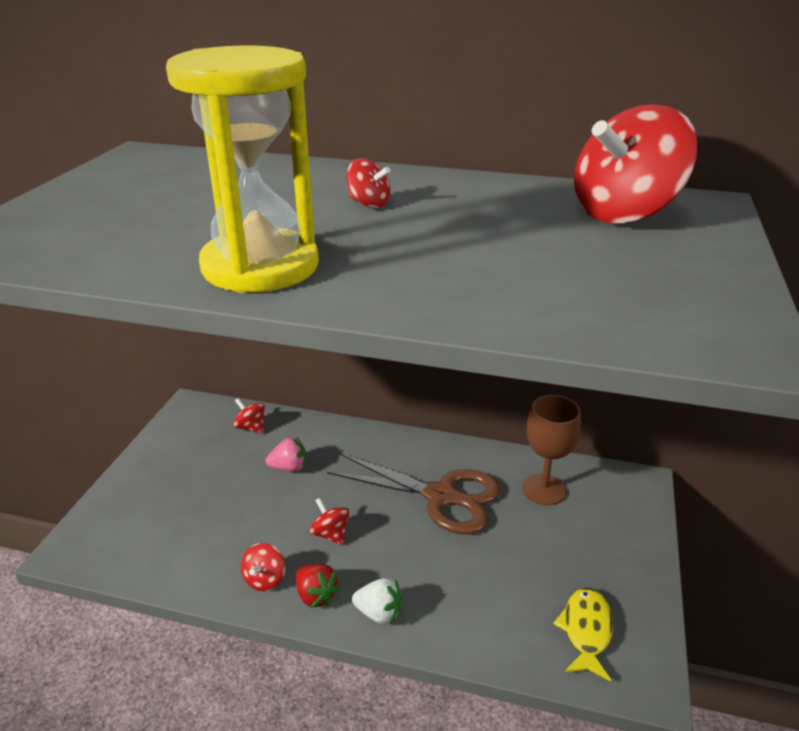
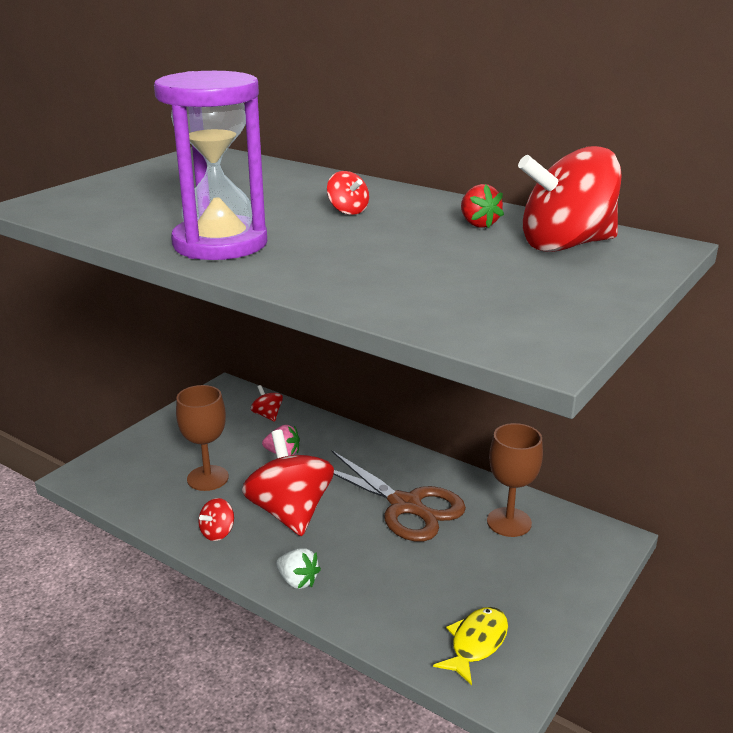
camera: 20 degrees right, 5 degrees down
(222, 516) = (207, 478): none -> brown goblet
(260, 266) = (220, 243): yellow hourglass -> purple hourglass
(316, 595) = (252, 555): red strawberry -> red strawberry (478, 224)
(330, 534) = (290, 512): red spinning top -> red spinning top, size x2.27

